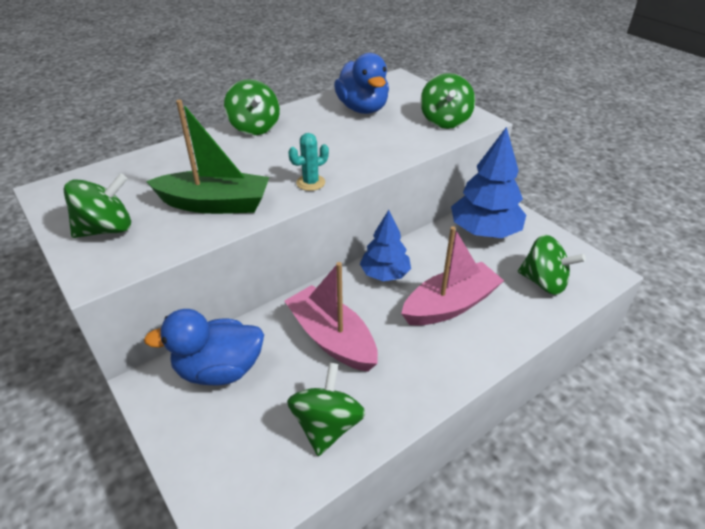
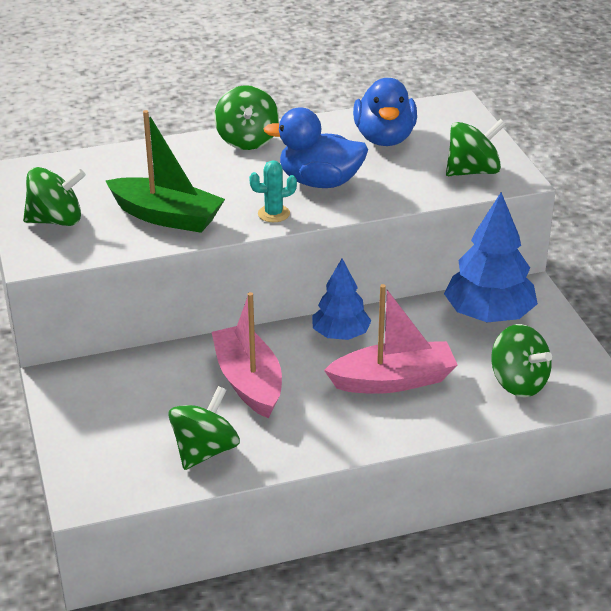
camera: 20 degrees right, 5 degrees down
(219, 370) = (126, 382): blue duck -> blue duck (320, 182)
(445, 121) = (473, 171): green spinning top -> green spinning top turned 135 degrees counterclockwise

